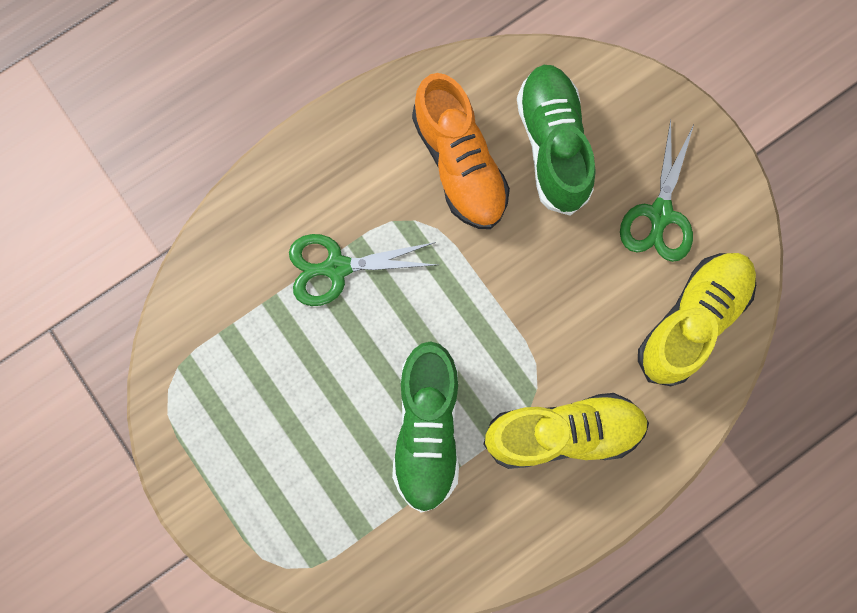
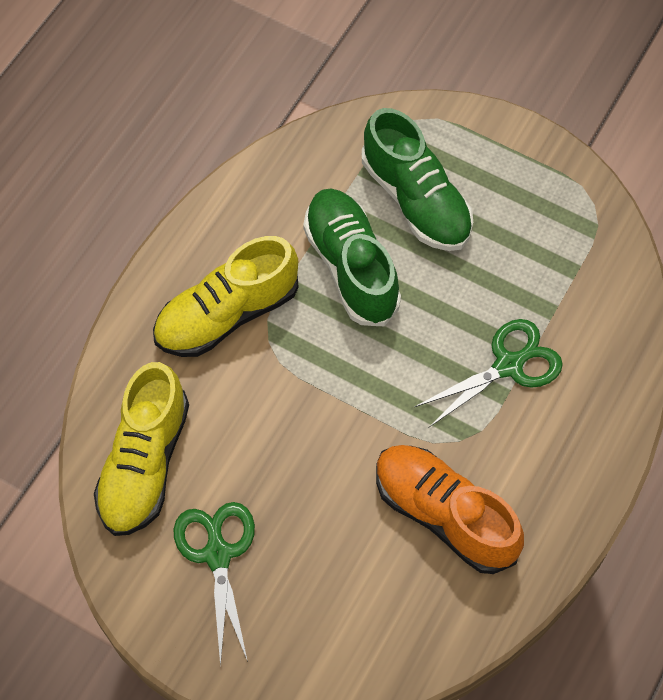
camera: 155 degrees right, 15 degrees down
(553, 145) = (359, 577): green shoe -> green shoe (416, 200)

